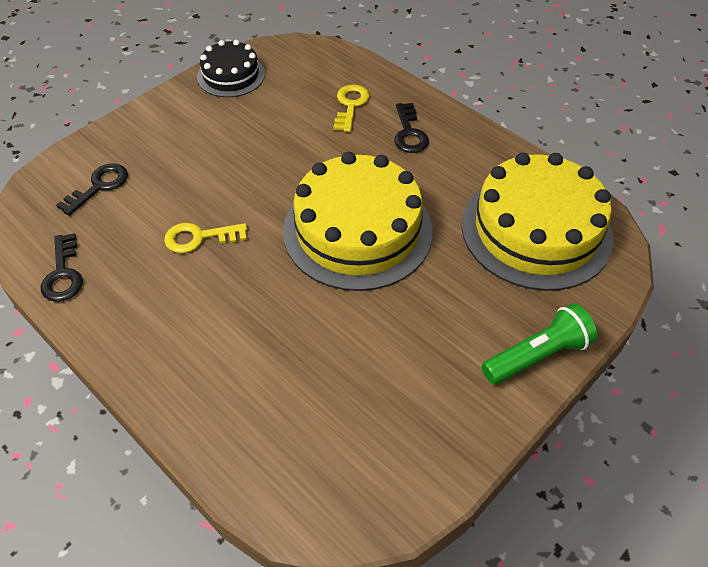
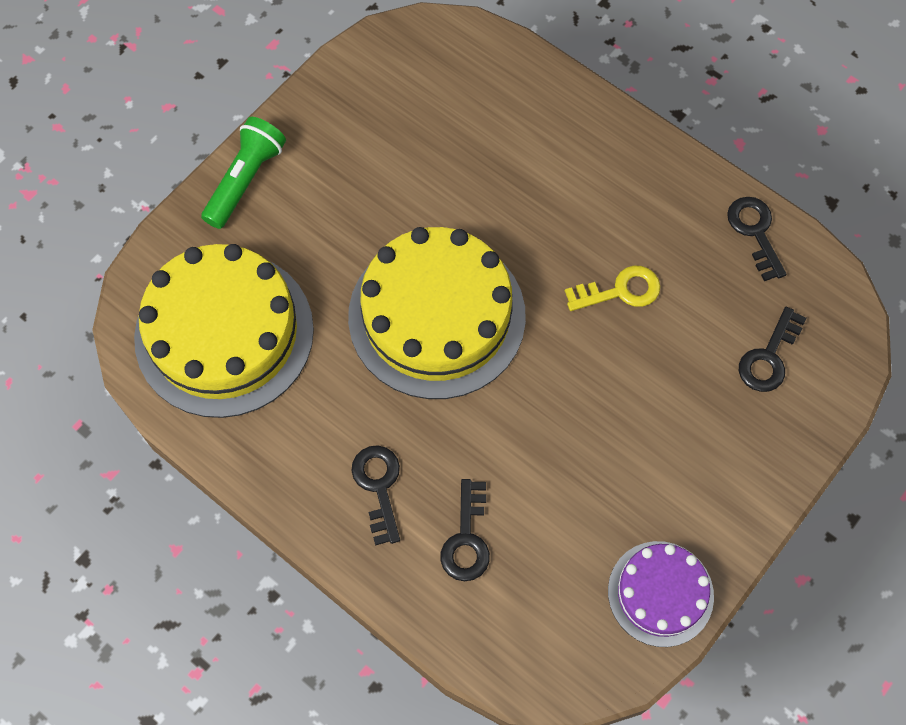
camera: 175 degrees right, 15 degrees up
(231, 75) = (660, 593): black cake -> purple cake
(350, 105) = (466, 538): yellow key -> black key
(537, 355) = (245, 180): green flashlight -> green flashlight turned 150 degrees clockwise

